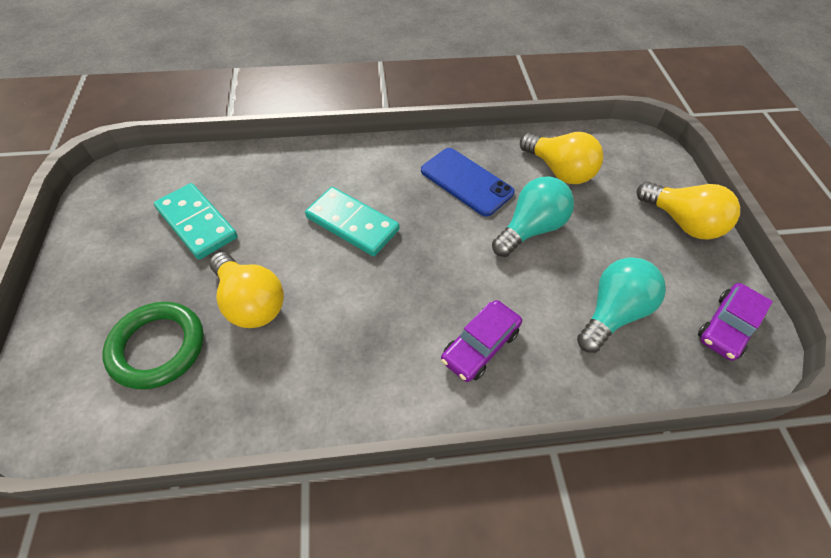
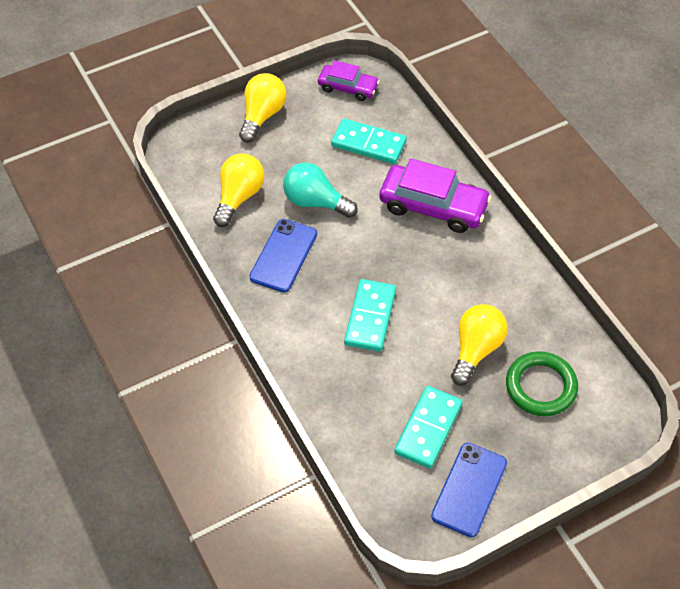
camera: 110 degrees left, 0 degrees up
(112, 230) = (469, 489): none -> blue phone
(480, 345) = (433, 206): purple car -> purple car, size x1.66
(612, 313) = (368, 144): turquoise light bulb -> turquoise domino

